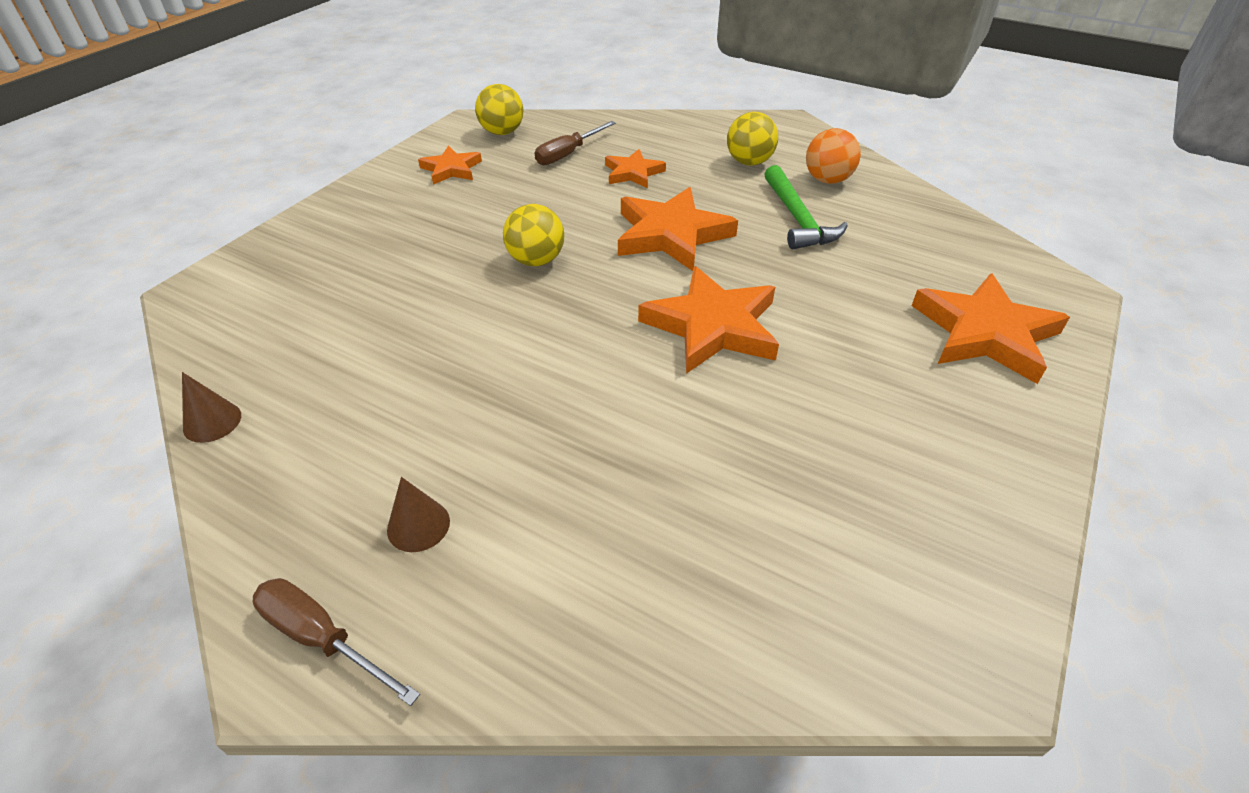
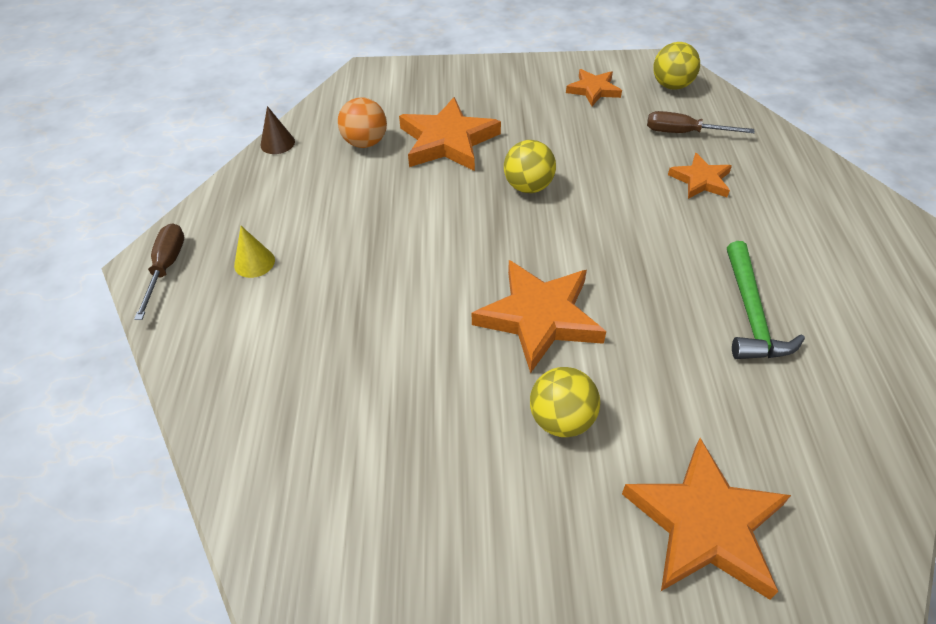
camera: 60 degrees right, 5 degrees up
(418, 525) = (254, 262): brown cone -> yellow cone
(671, 234) = (636, 242): orange star -> orange star (448, 141)
(749, 162) = (809, 243): yellow ball -> yellow ball (561, 419)
(797, 219) = (750, 314): green hammer -> green hammer turned 45 degrees counterclockwise
(827, 180) = (848, 312): orange ball -> orange ball (365, 143)

